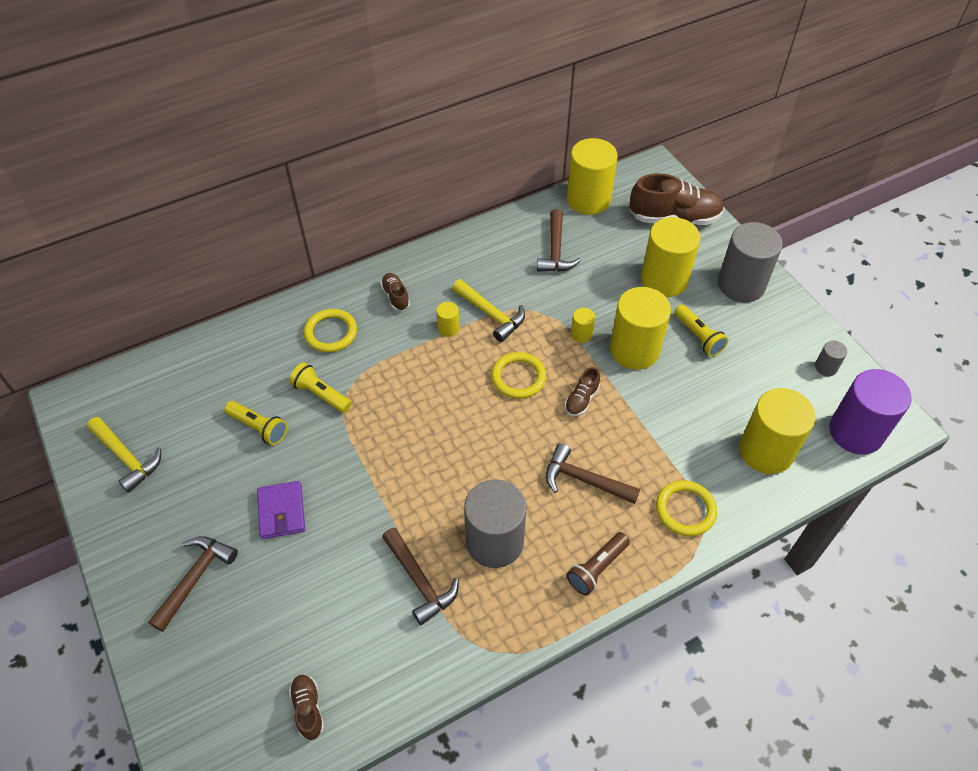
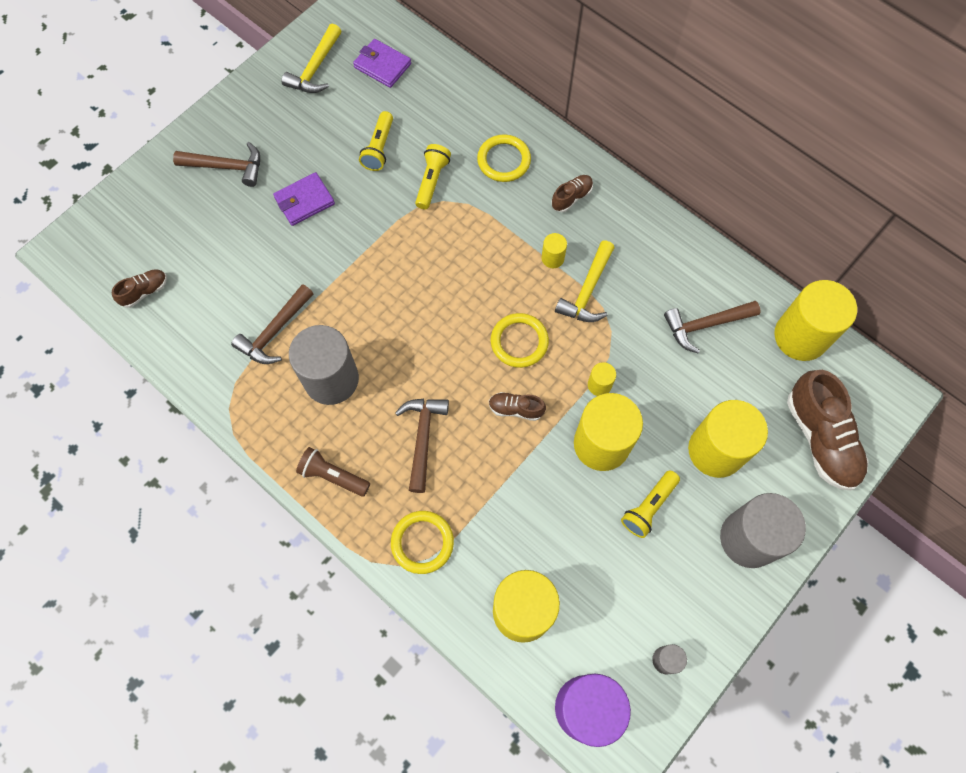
camera: 70 degrees right, 15 degrees up
(164, 397) = (382, 66): none -> purple wallet

